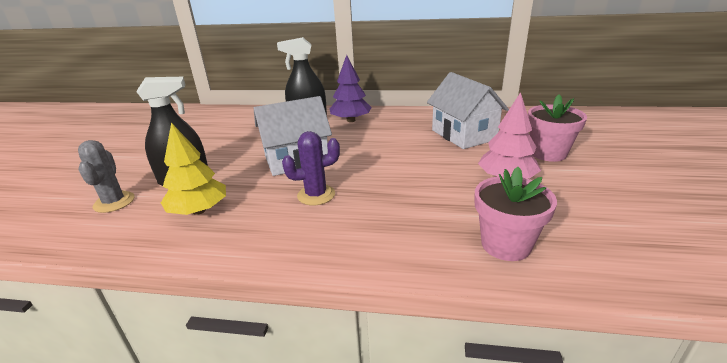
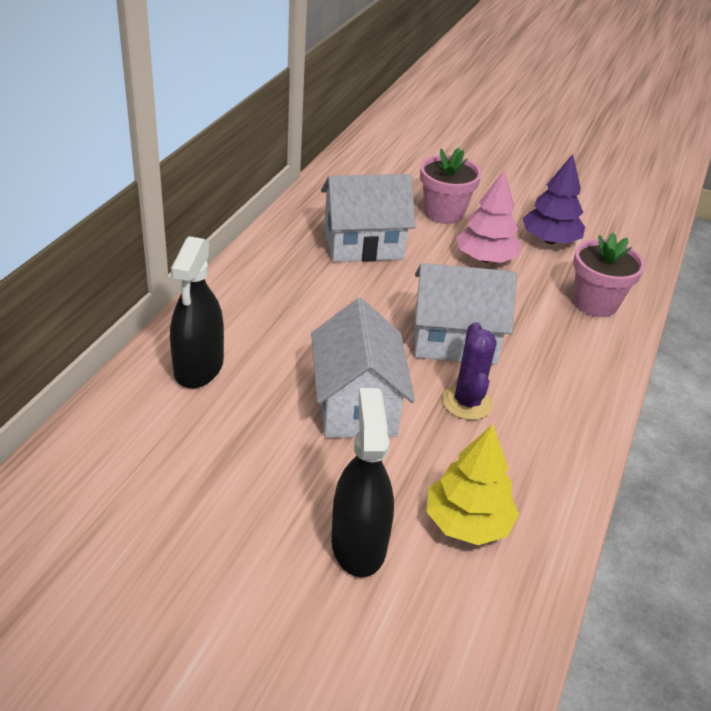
camera: 80 degrees left, 10 degrees up
(114, 202) = (403, 639): grey cactus -> none
(351, 120) = (240, 321): purple tree -> purple tree (549, 240)
(383, 181) = (454, 340): none -> white house

